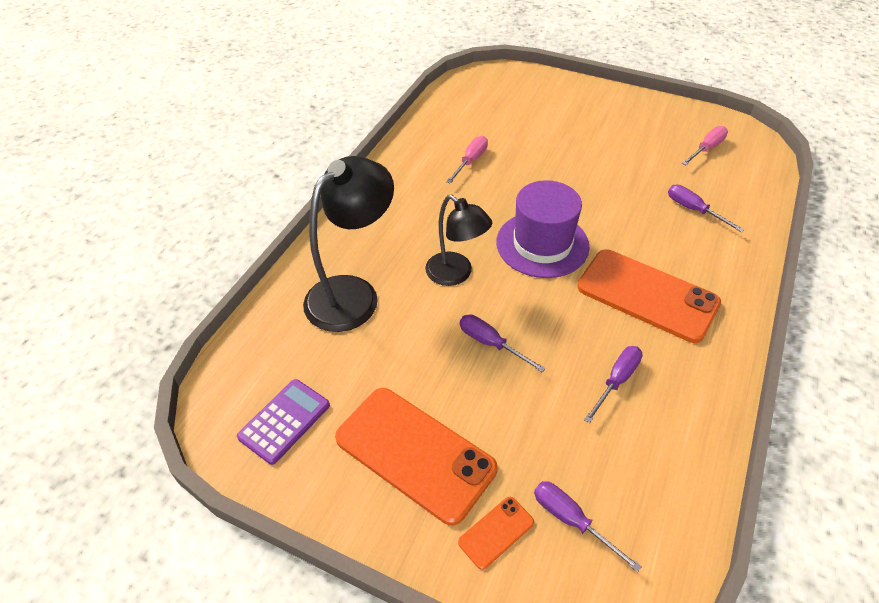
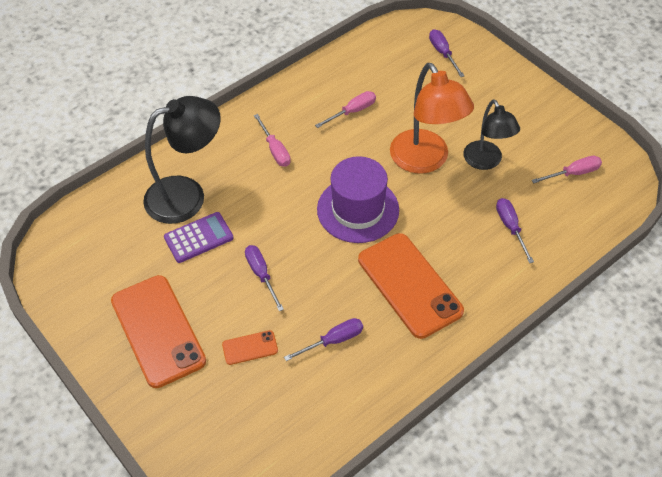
camera: 25 degrees right, 5 degrees up
(284, 421) = (87, 272): purple calculator -> purple calculator (198, 238)
(418, 218) = (275, 150): none -> pink screwdriver
(456, 274) = (272, 209): black lamp -> black lamp (486, 162)
(496, 532) = (177, 404): orange phone -> orange phone (250, 348)
(571, 180) = (425, 161): none -> orange lamp
(571, 520) = (230, 419): purple screwdriver -> purple screwdriver (442, 53)

